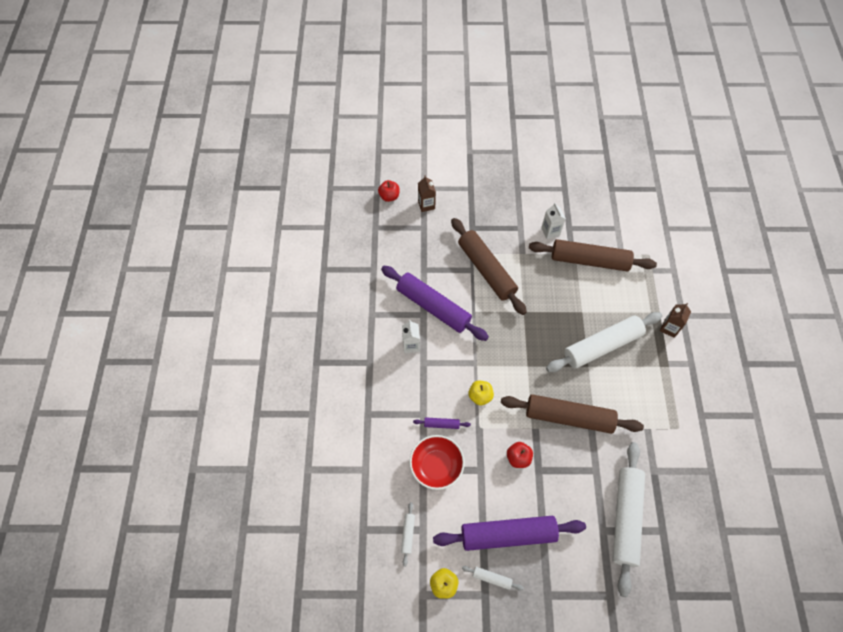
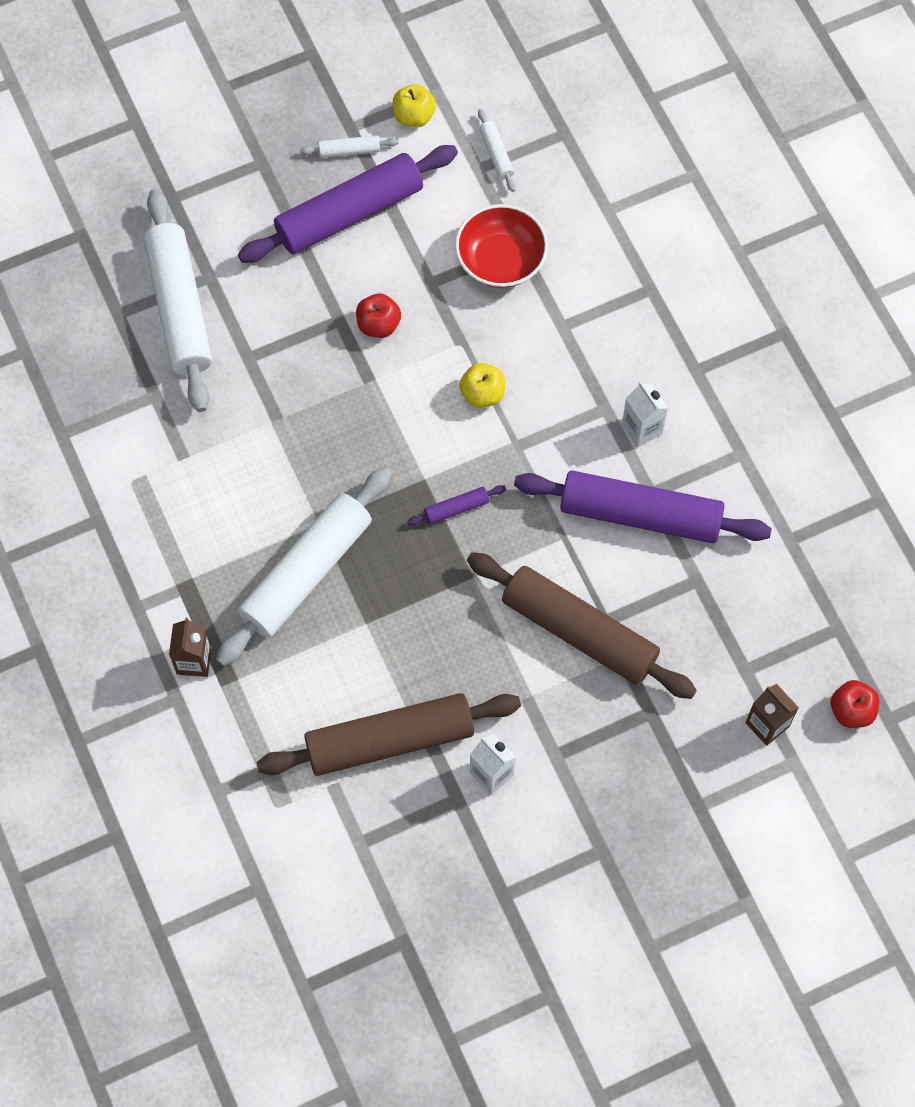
camera: 155 degrees right, 5 degrees up
(441, 424) = (524, 323): purple rolling pin -> purple rolling pin (456, 508)
(569, 417) = (321, 422): brown rolling pin -> none

